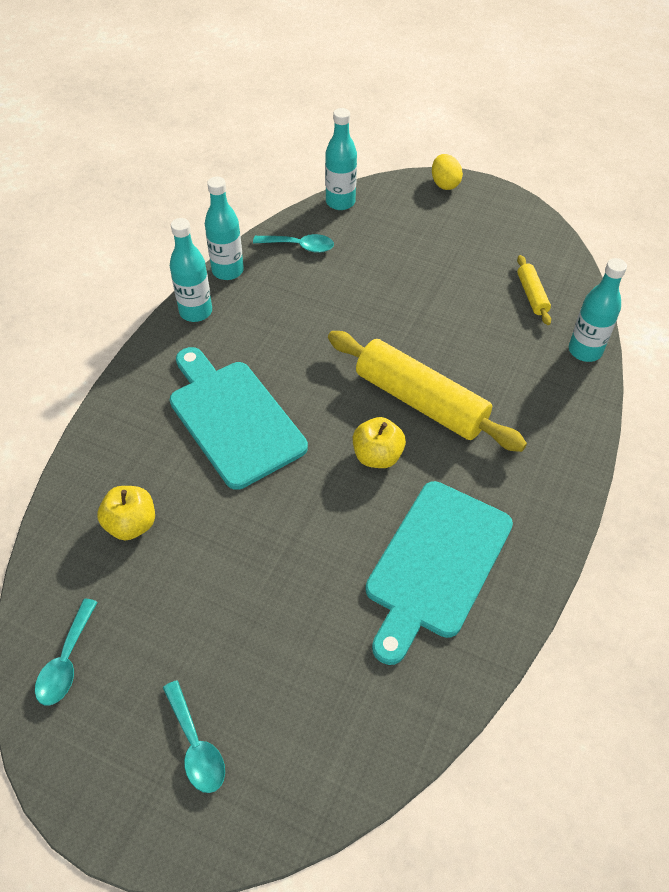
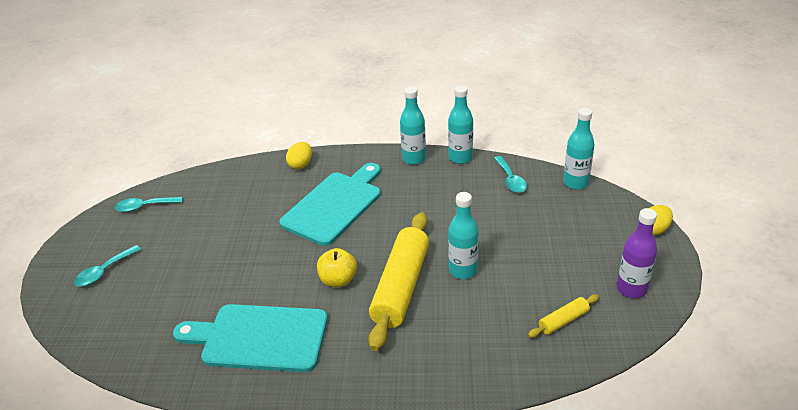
camera: 70 degrees right, 15 degrees down
(115, 430) = (301, 165): none -> yellow egg
(131, 524) = (237, 195): yellow apple -> none
(514, 233) = (631, 289): none -> purple bottle
(585, 351) = (522, 374): turquoise bottle -> turquoise bottle (463, 270)

